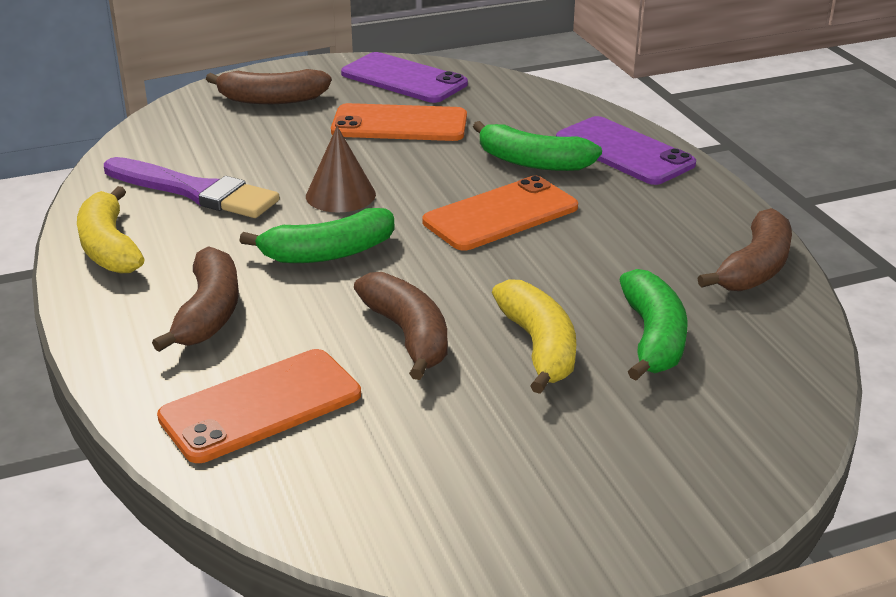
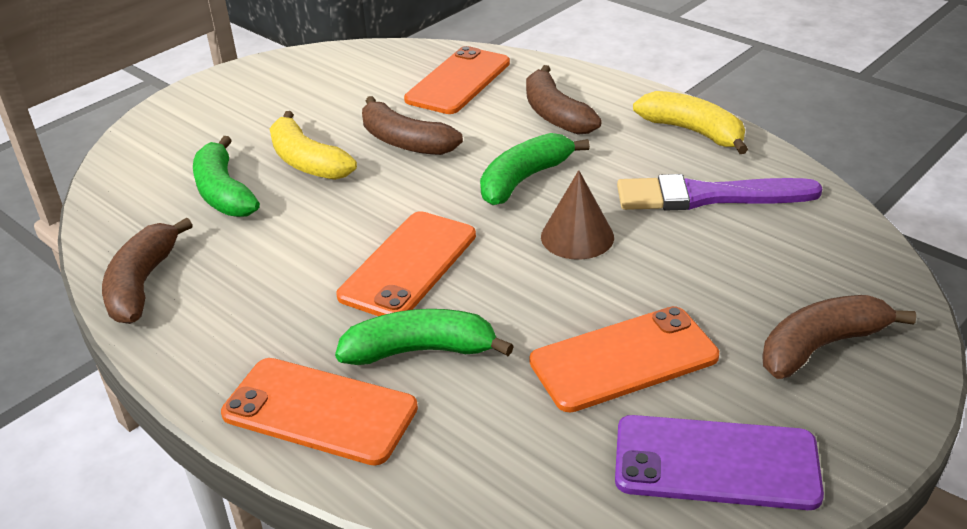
camera: 155 degrees right, 5 degrees up
(624, 151) = (320, 411): purple phone -> orange phone

